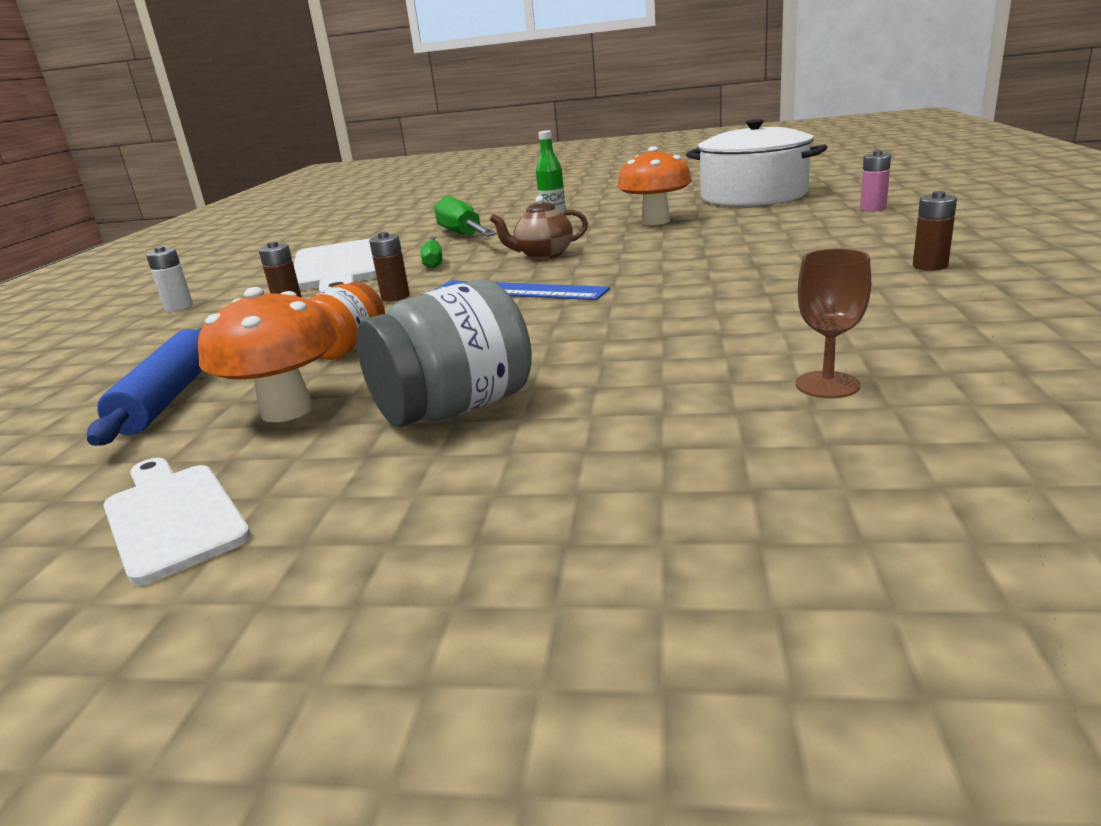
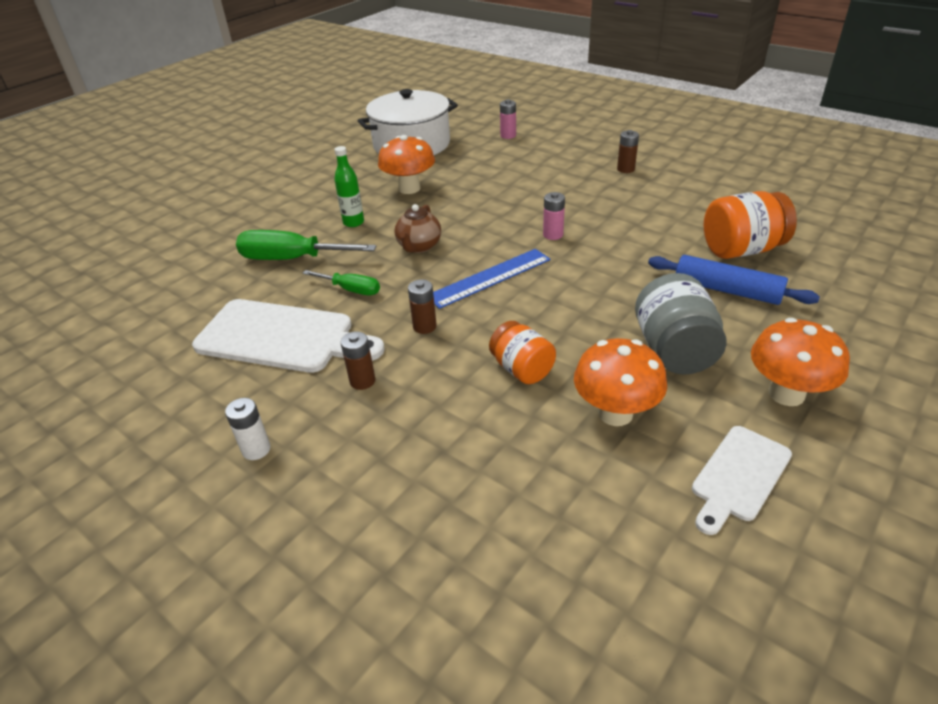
camera: 60 degrees left, 15 degrees up
(168, 397) = (530, 469): blue rolling pin -> blue rolling pin (727, 290)
(172, 517) = (739, 476): white cutting board -> white cutting board turned 45 degrees counterclockwise
(401, 513) = (786, 394): none -> orange mushroom
(660, 286) = (553, 235): none -> pink battery
(827, 385) = (741, 250): brown goblet -> orange jar

